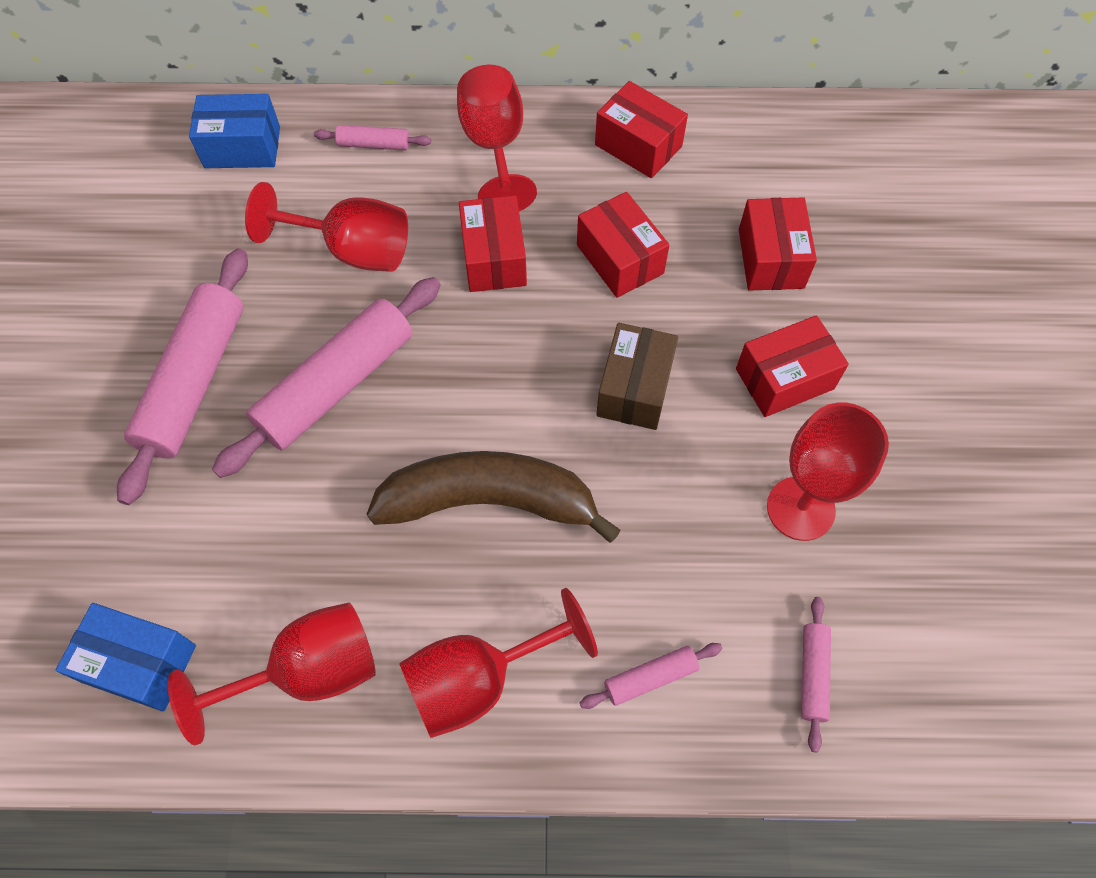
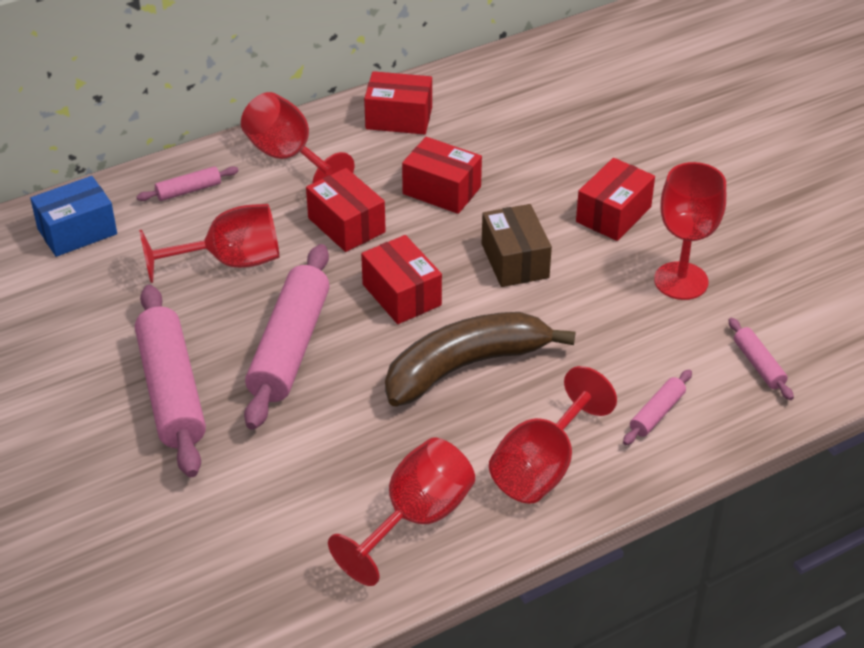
camera: 30 degrees left, 20 degrees down
(140, 663) = (282, 573): blue box -> none
(771, 258) = (549, 150): red box -> red box (401, 295)

